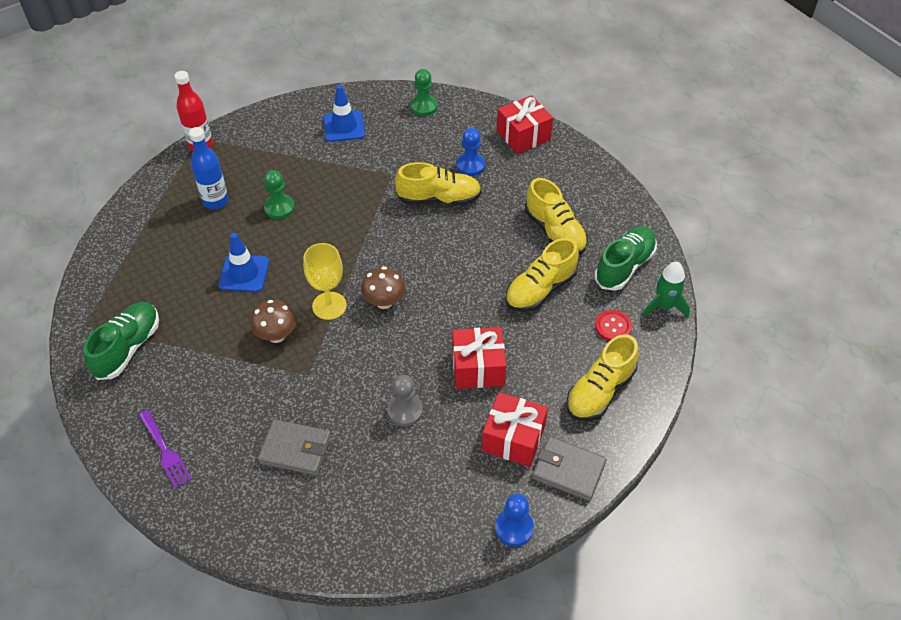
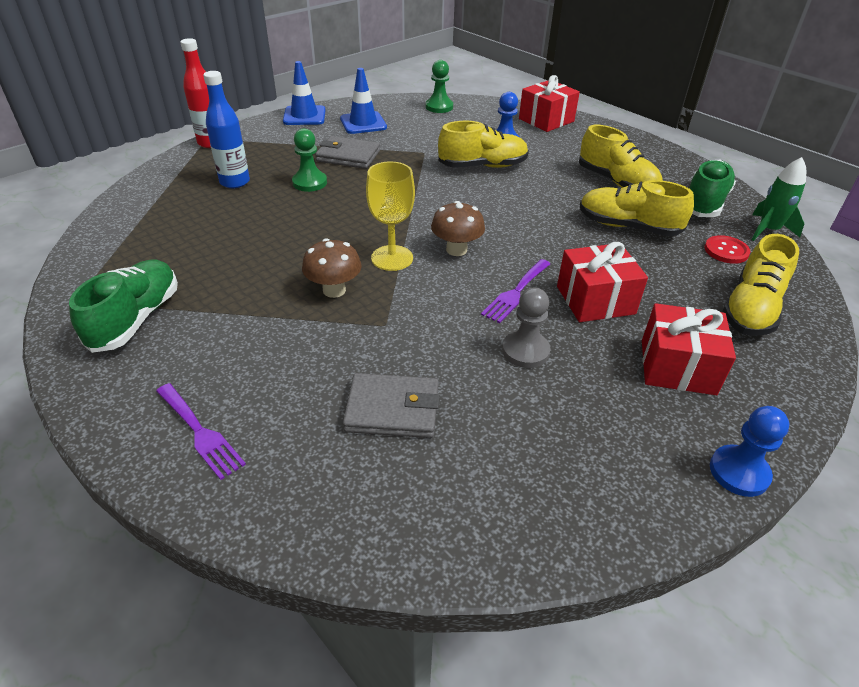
camera: 10 degrees left, 10 degrees down
(244, 273) = (280, 237): blue traffic cone -> blue traffic cone (304, 116)
(417, 353) = (515, 293): none -> purple fork
(540, 290) = (628, 227): yellow shoe -> yellow shoe turned 75 degrees clockwise
(568, 470) = (767, 394): grey wallet -> grey wallet (348, 156)

